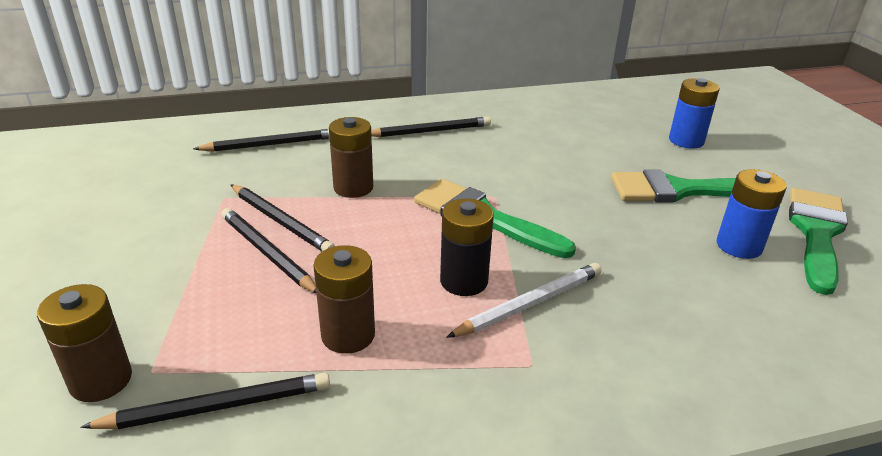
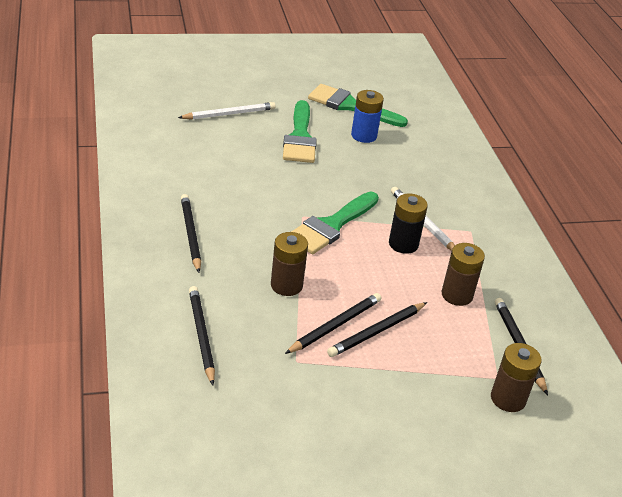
camera: 90 degrees left, 5 degrees up
(686, 141) = (229, 114): blue battery -> white pencil

